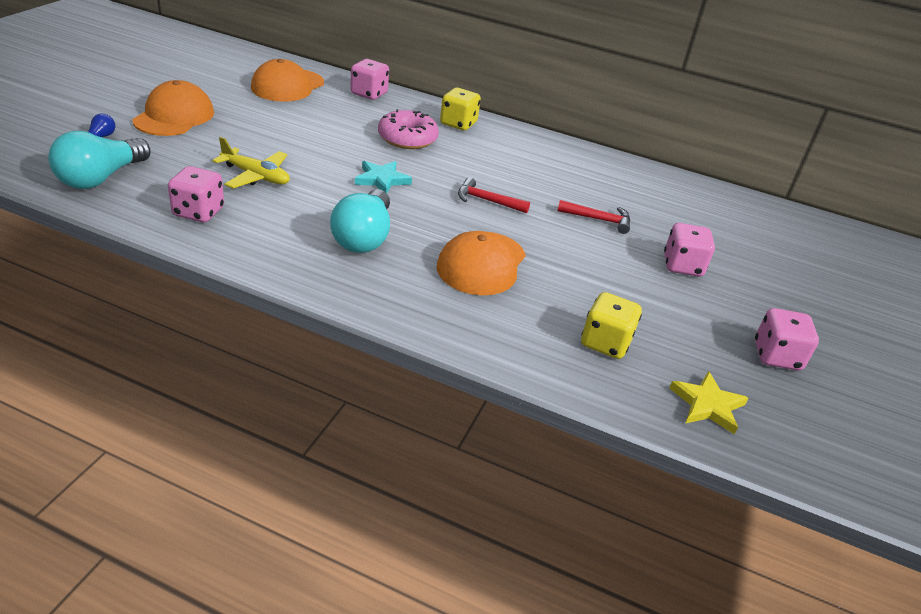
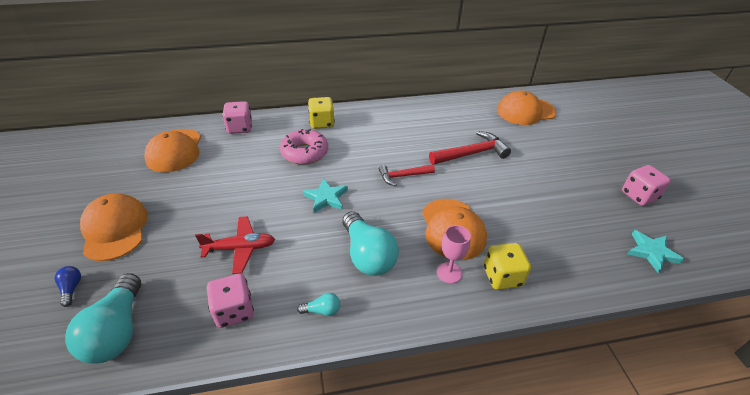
camera: 30 degrees left, 5 degrees up
(256, 176) = (240, 248): yellow plane -> red plane
(270, 250) = (322, 310): none -> turquoise light bulb
(428, 290) = (449, 272): none -> pink goblet
(598, 220) = (471, 153): red hammer -> red hammer, size x1.54
(605, 343) = (570, 244): yellow dice -> yellow dice (502, 276)
(682, 266) = (541, 161): pink dice -> none
(707, 405) = (652, 252): yellow star -> turquoise star
(735, 216) = (525, 111): none -> orange cap

